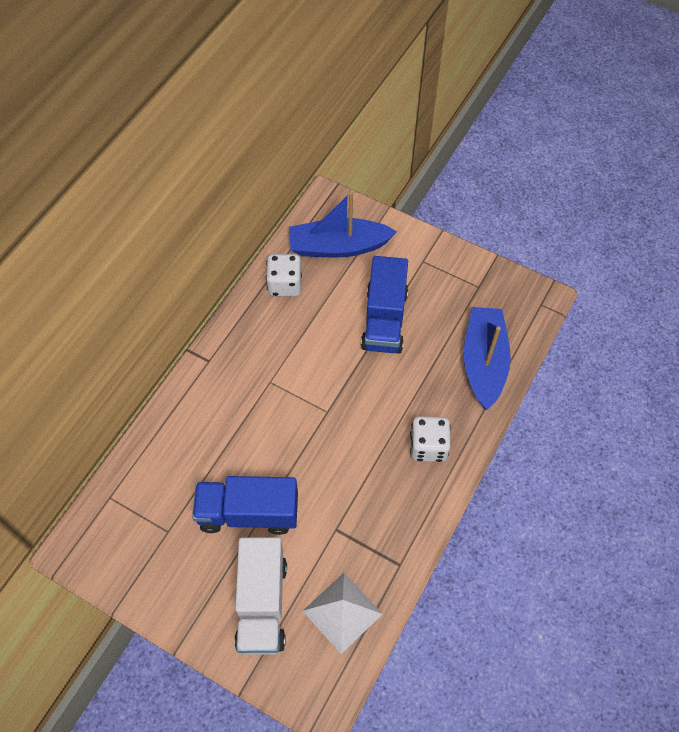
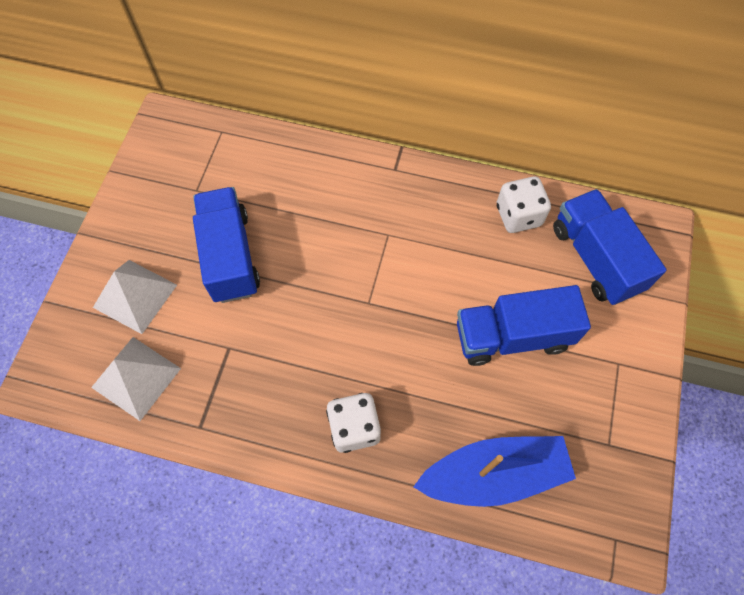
camera: 75 degrees right, 5 degrees up
(262, 603) = (135, 296): white truck -> white pyramid
(338, 247) = (595, 258): blue boat -> blue truck

